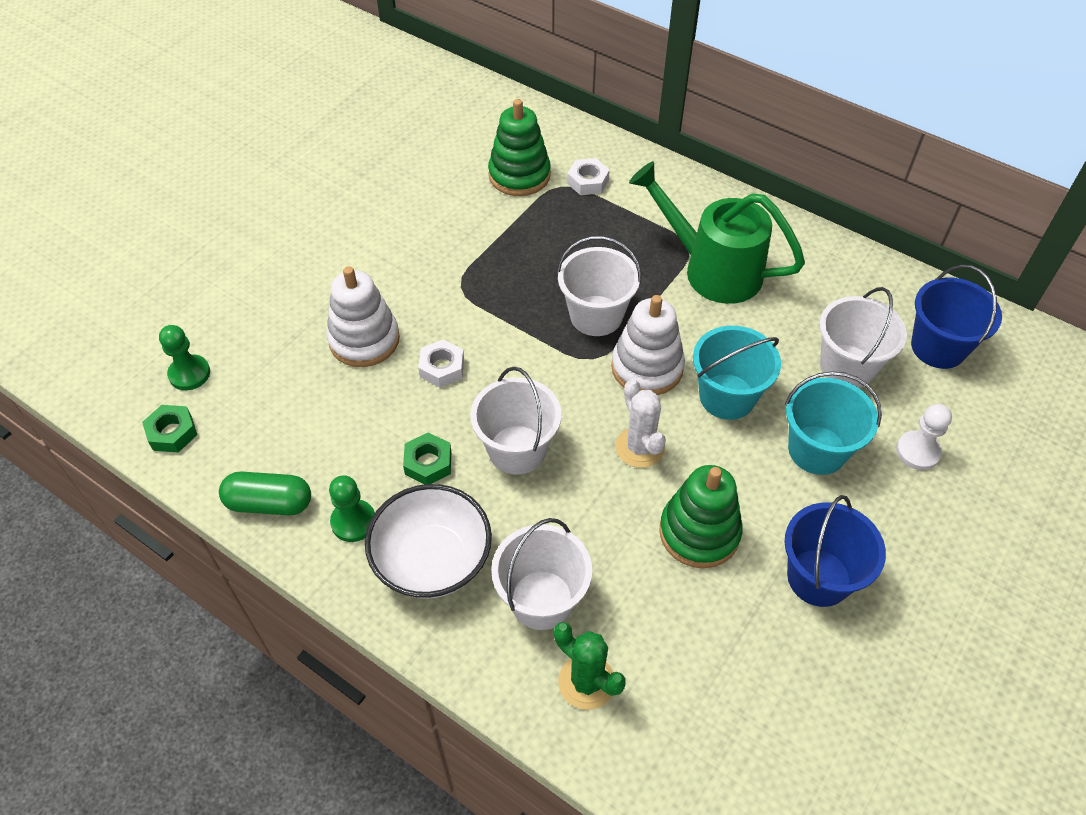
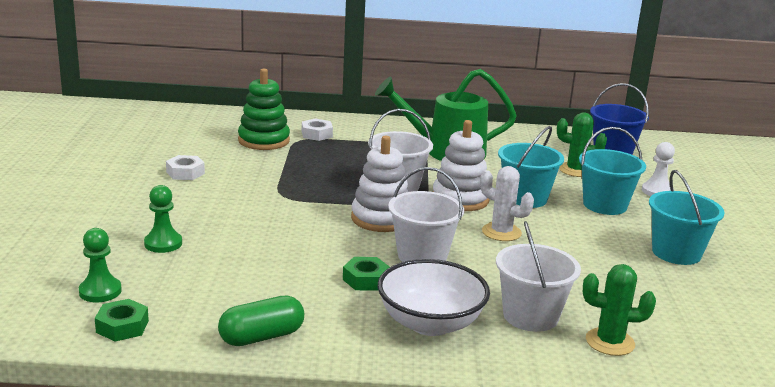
camera: 35 degrees left, 30 degrees down
(353, 522) = (345, 324): green pawn -> green pawn (163, 243)
(364, 340) = (238, 236): white stacking toy -> white stacking toy (381, 218)
(442, 368) = (317, 234): white nut -> white nut (185, 173)
(699, 532) = (586, 256): green stacking toy -> none
(818, 577) = (676, 253): blue bucket -> turquoise bucket
(847, 366) = (576, 170): white bucket -> green cactus

